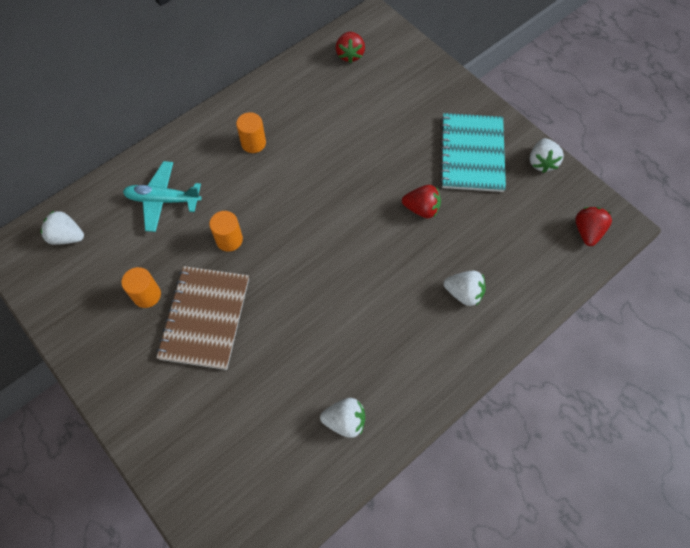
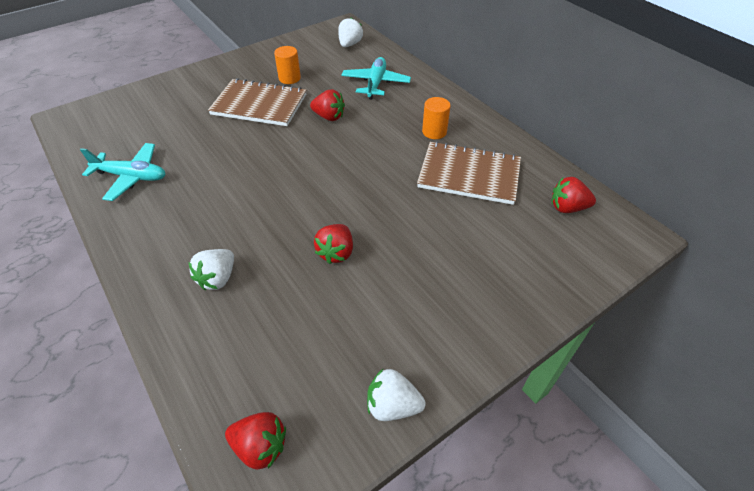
camera: 95 degrees right, 15 degrees down
(229, 240) = (329, 117): orange cylinder -> red strawberry
(316, 117) = (469, 175): none -> brown notebook
(345, 421) = (131, 177): white strawberry -> turquoise plane
(472, 154) = (412, 316): turquoise notebook -> none

